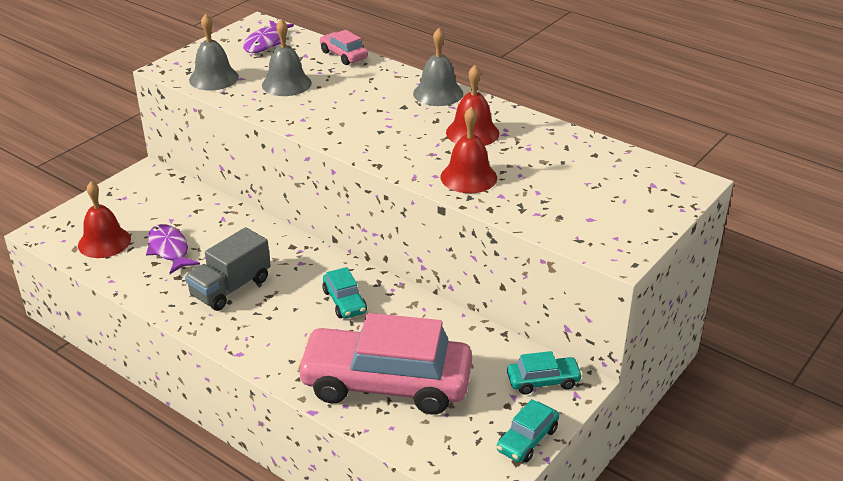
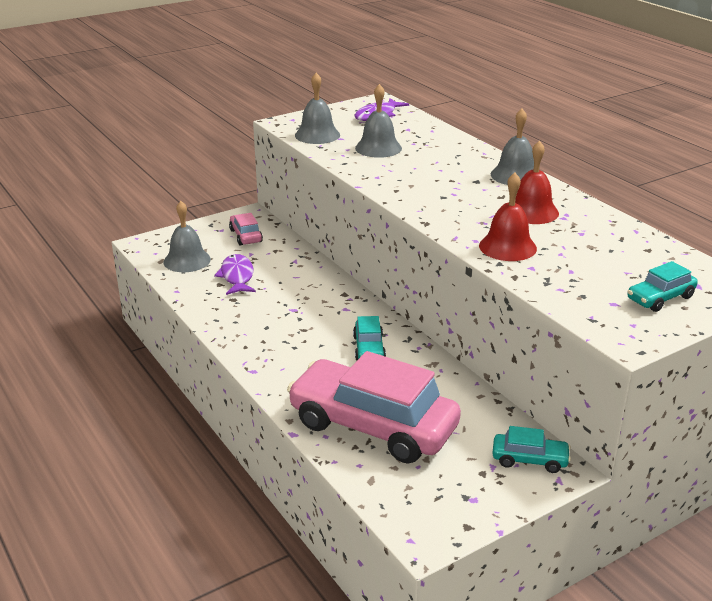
camera: 20 degrees right, 5 degrees down
(104, 242) = (187, 260): red bell -> grey bell
(231, 288) = (273, 316): grey truck -> none
(343, 55) = (443, 134): pink car -> pink car (245, 236)
(527, 440) = (488, 509): turquoise car -> turquoise car (660, 298)

